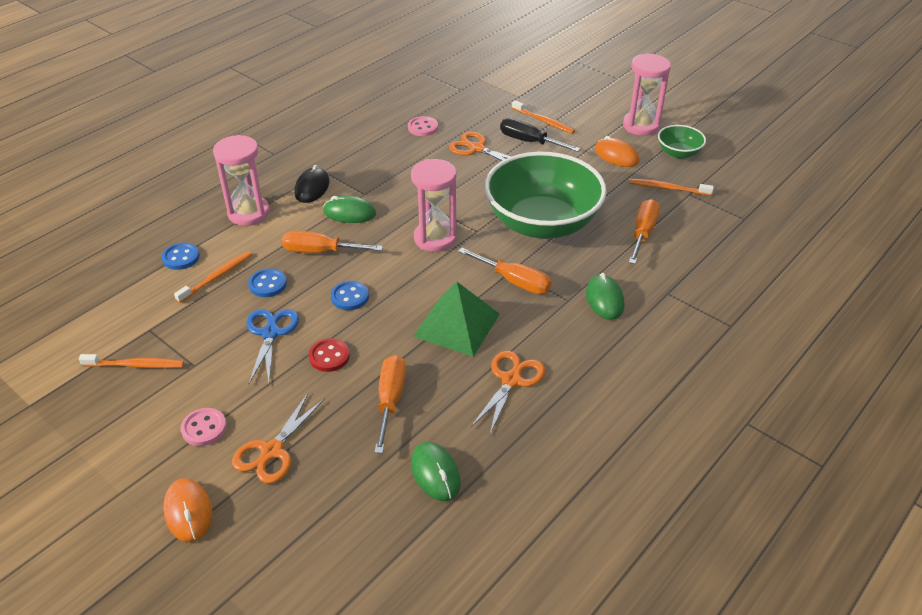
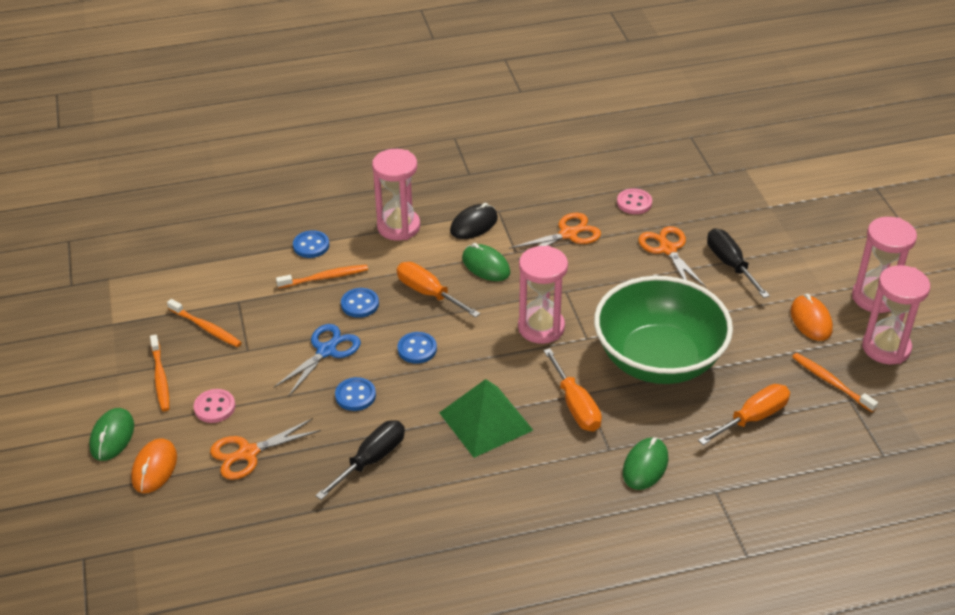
camera: 35 degrees right, 0 degrees up
(329, 356) = (355, 395): red button -> blue button
(390, 400) = (371, 460): orange screwdriver -> black screwdriver
(435, 473) = (353, 540): green mouse -> green mouse (112, 436)
(511, 380) = (487, 496): orange scissors -> orange scissors (568, 234)
(544, 121) = (769, 247): orange toothbrush -> orange toothbrush (160, 378)
(678, 153) = (886, 348): green bowl -> pink hourglass

